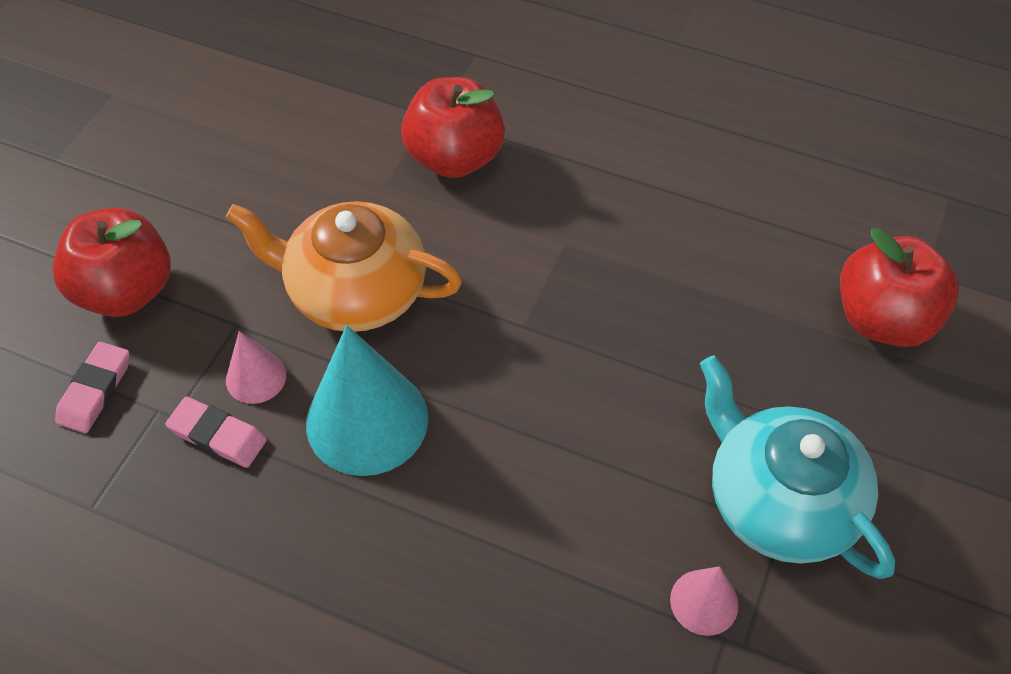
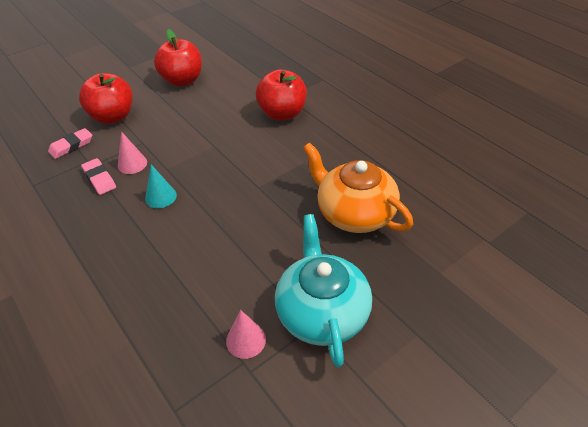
camera: 30 degrees right, 10 degrees down
(355, 291) = (198, 148): orange teapot -> orange teapot (354, 213)
(367, 420) = (161, 197): turquoise cone -> turquoise cone, size x0.51
(883, 319) = (445, 253): red apple -> red apple (182, 80)

